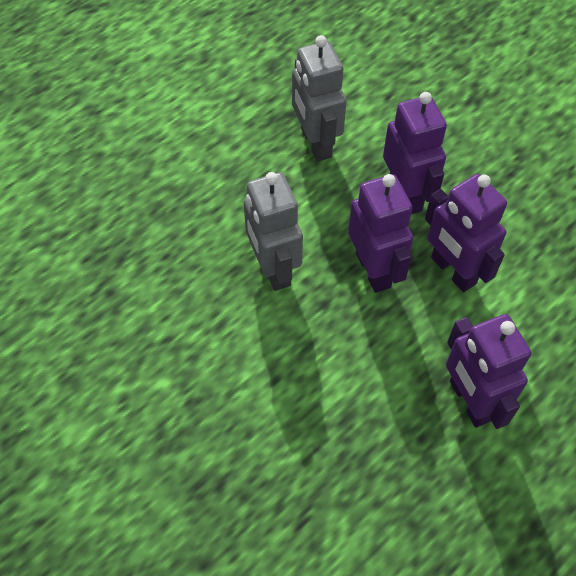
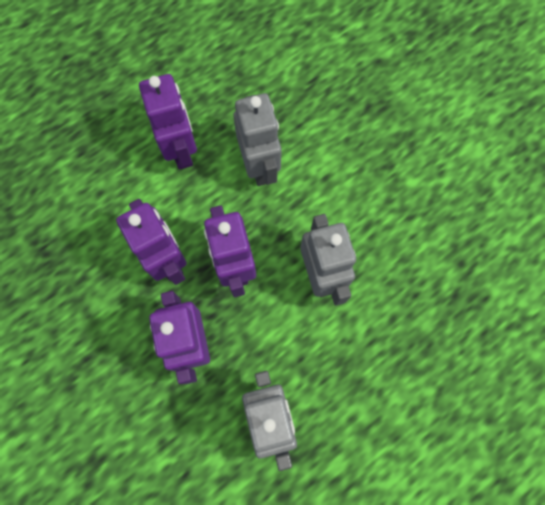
camera: 175 degrees left, 15 degrees up
(362, 387) = (259, 166): none -> grey robot

